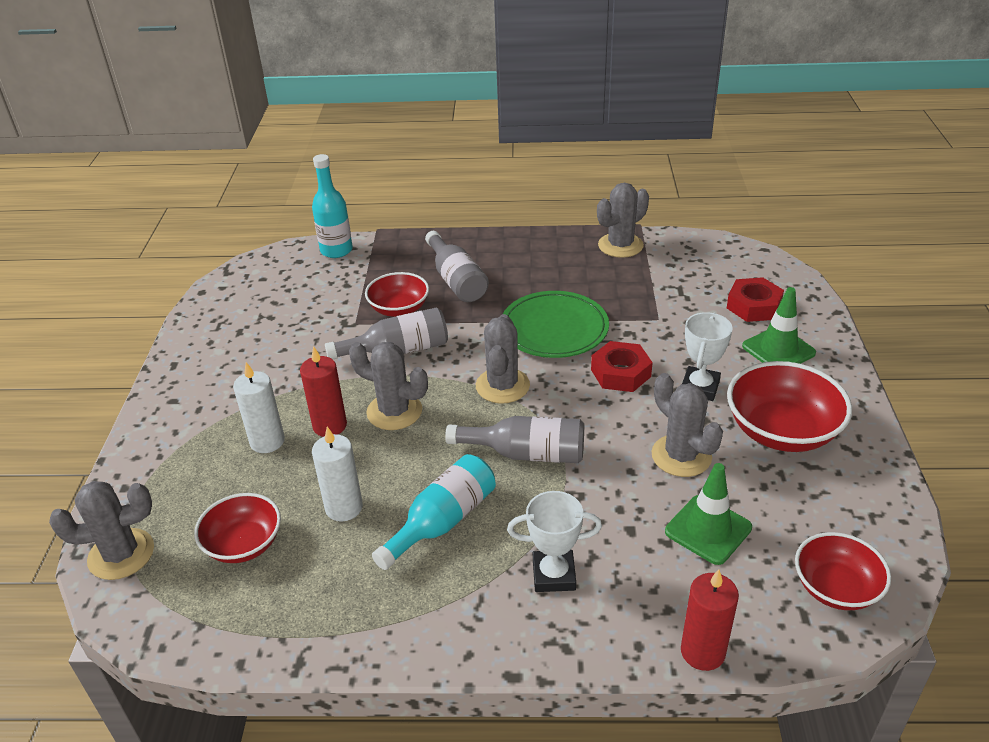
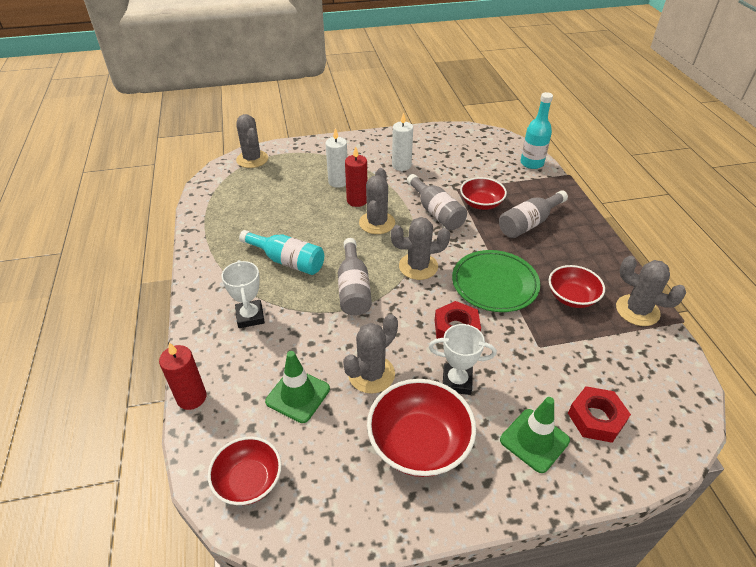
camera: 75 degrees right, 5 degrees up
(244, 544) = (262, 193): red bowl -> red bowl (572, 297)
(344, 507) = (292, 221): white candle -> white candle (401, 165)

